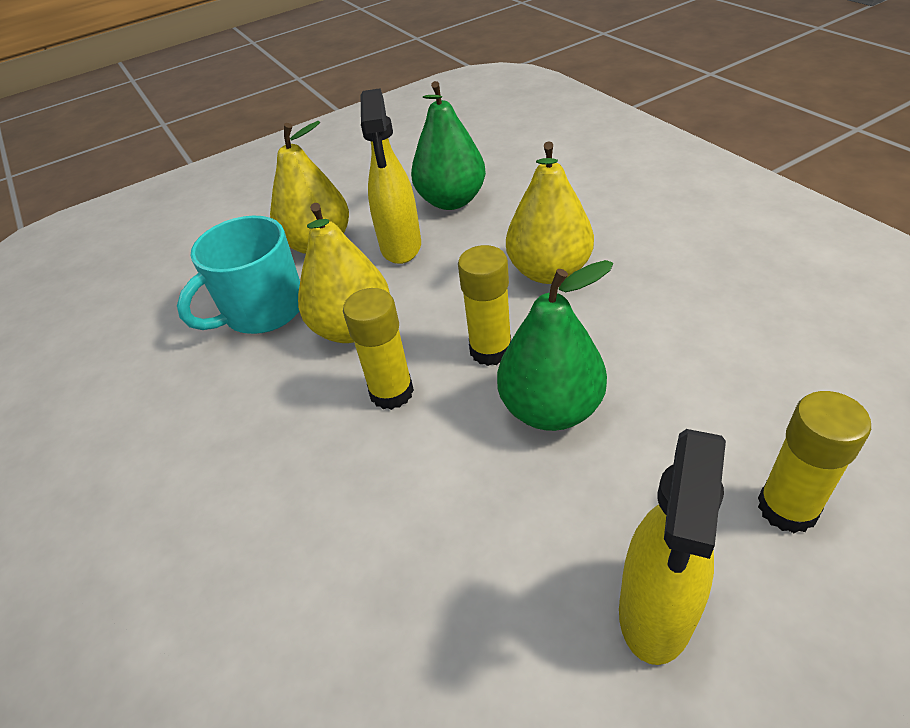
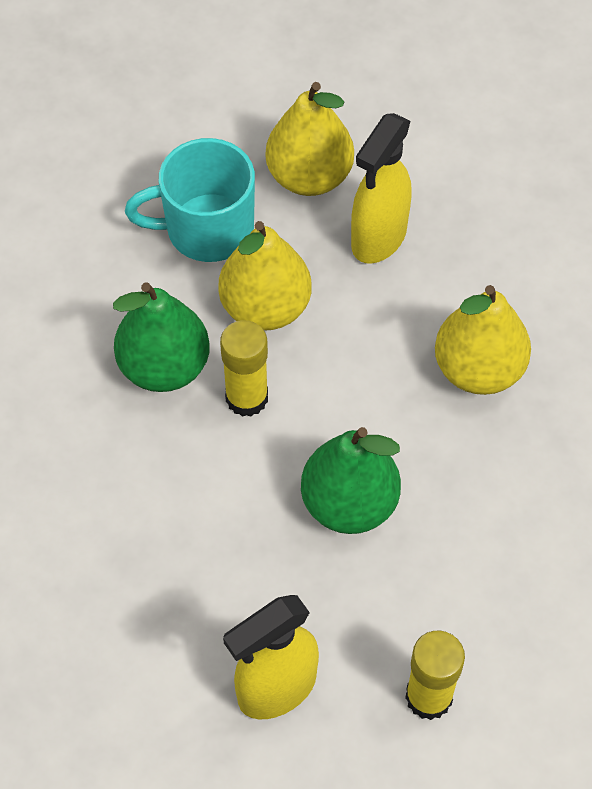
camera: 30 degrees right, 15 degrees up
(451, 201) = (475, 209): green pear -> green pear (164, 367)
(490, 350) = (354, 415): yellow glue stick -> none

